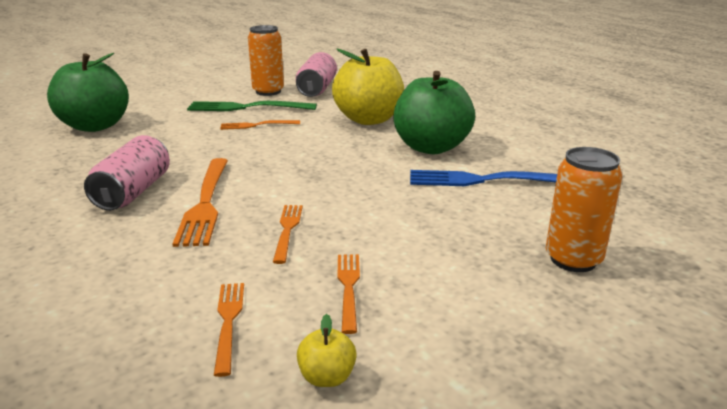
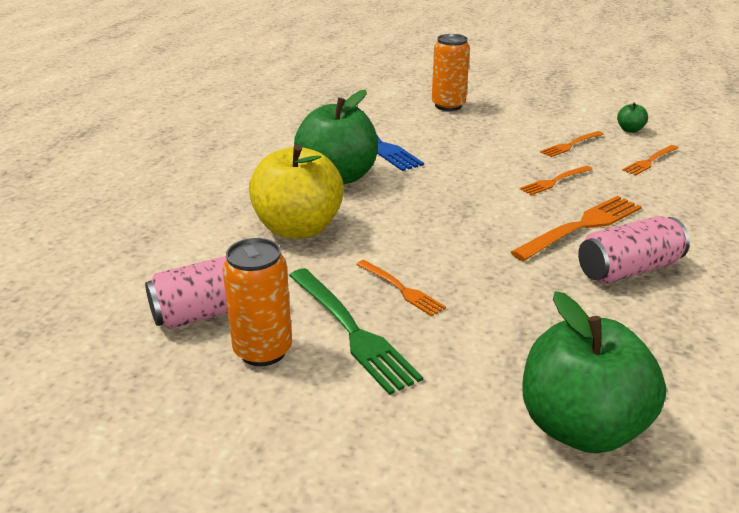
camera: 125 degrees left, 5 degrees up
(327, 377) = (630, 130): yellow apple -> green apple

